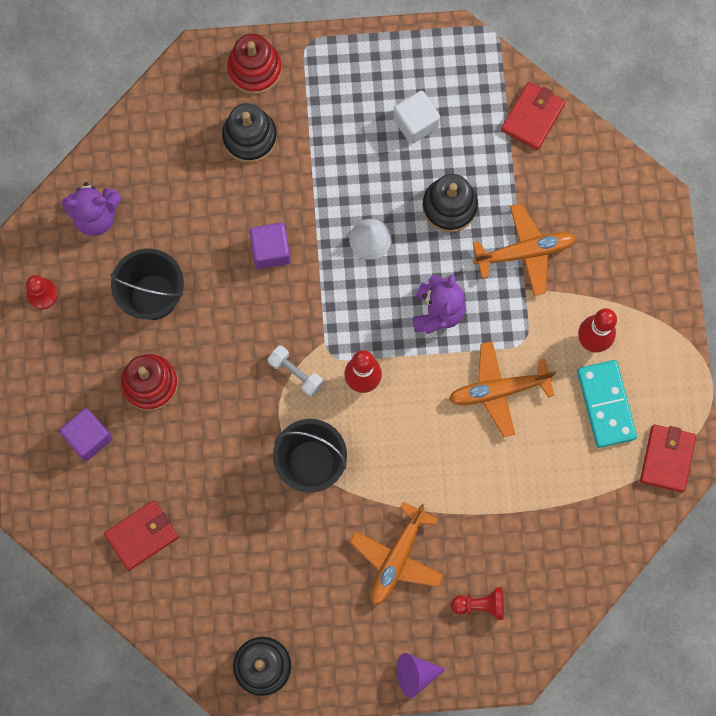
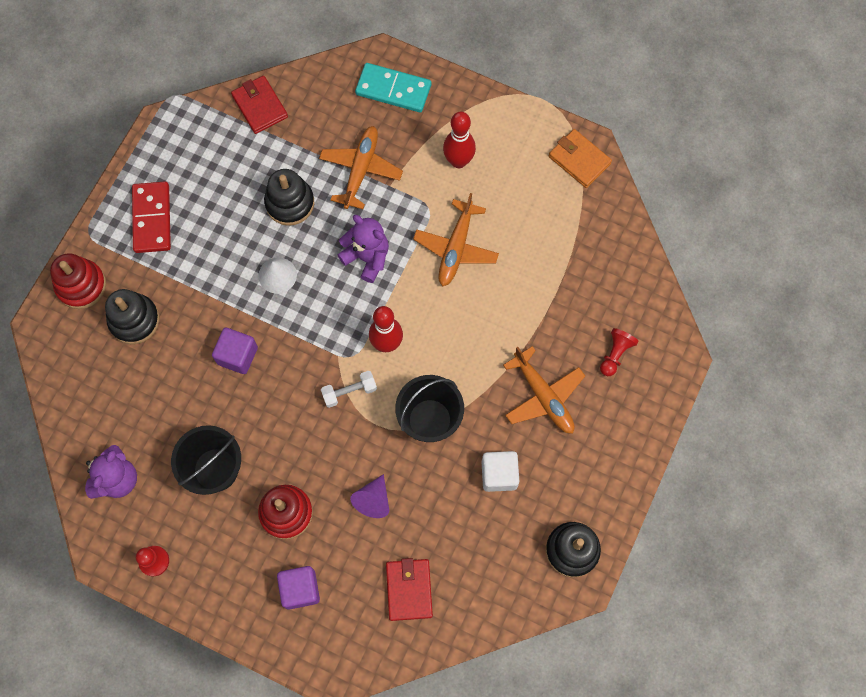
camera: 60 degrees left, 5 degrees down
(357, 90) = (152, 219): none -> red domino
(415, 123) = (207, 191): white cube -> white cube (499, 474)
(415, 674) = (643, 433): purple cone -> purple cone (373, 500)
(606, 404) = (513, 179): turquoise domino -> turquoise domino (393, 89)
(667, 459) = (579, 160): red wallet -> orange wallet

